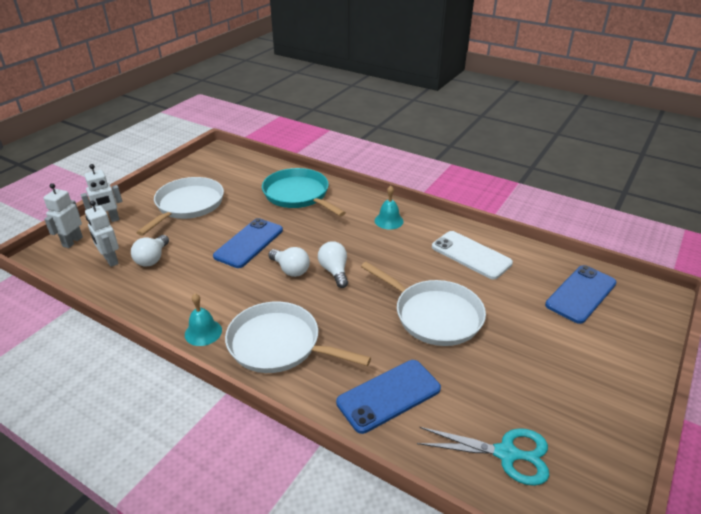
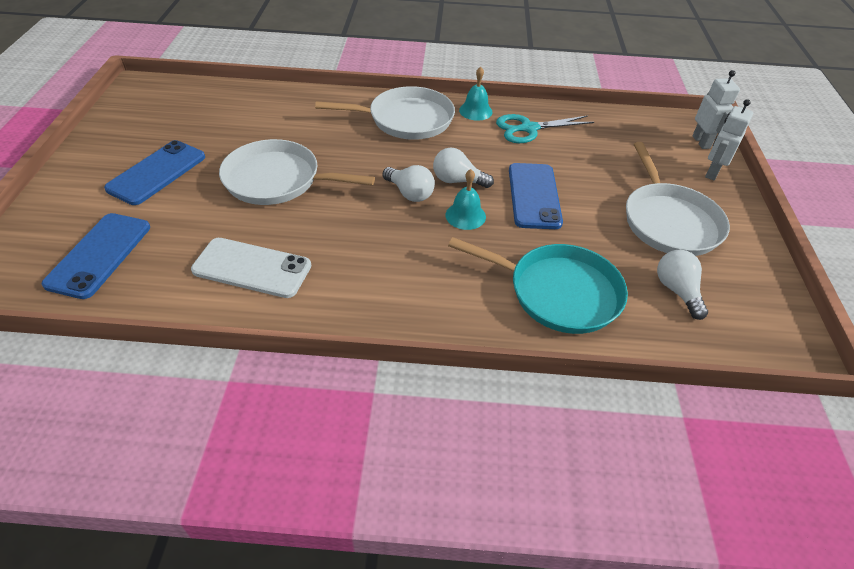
camera: 150 degrees right, 10 degrees up
(110, 260) = (636, 137): white robot -> none
(152, 259) = (603, 150): white light bulb -> white light bulb (677, 291)
(389, 221) = (392, 289): turquoise bell -> turquoise bell (465, 215)
(389, 396) = (294, 112): blue phone -> blue phone (157, 173)
(506, 454) = (193, 105): turquoise scissors -> turquoise scissors (528, 129)

